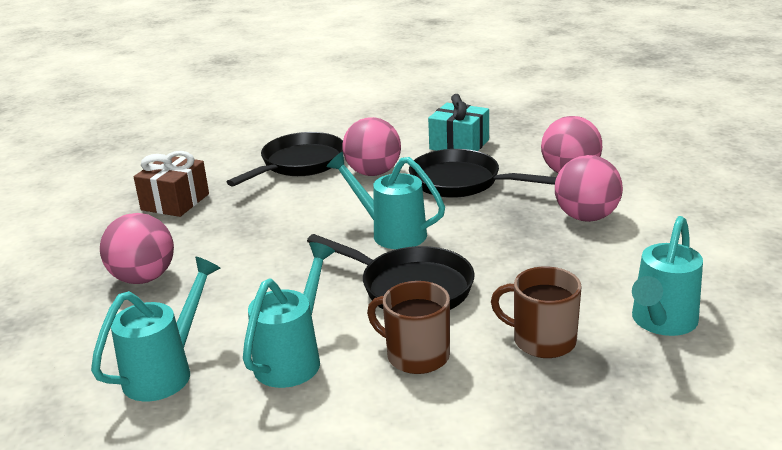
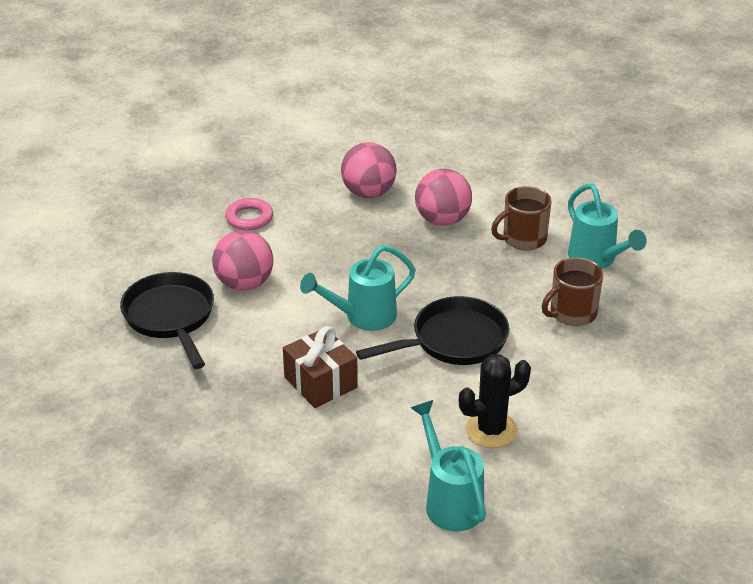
camera: 60 degrees left, 10 degrees up
(143, 278) = (289, 477): pink ball -> none
(175, 202) = (155, 419): brown gift -> brown gift (320, 382)
(293, 358) = (491, 430): turquoise watering can -> black cactus
(416, 355) = (540, 373): brown mug -> brown mug (523, 239)
(459, 144) = (249, 218): turquoise gift -> pink ring
(461, 182) = (319, 248): black pan -> none

